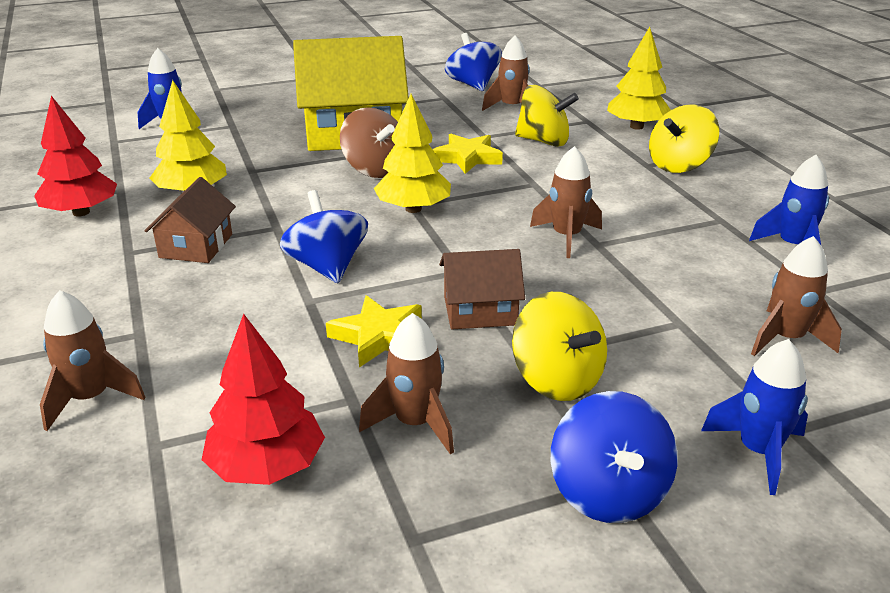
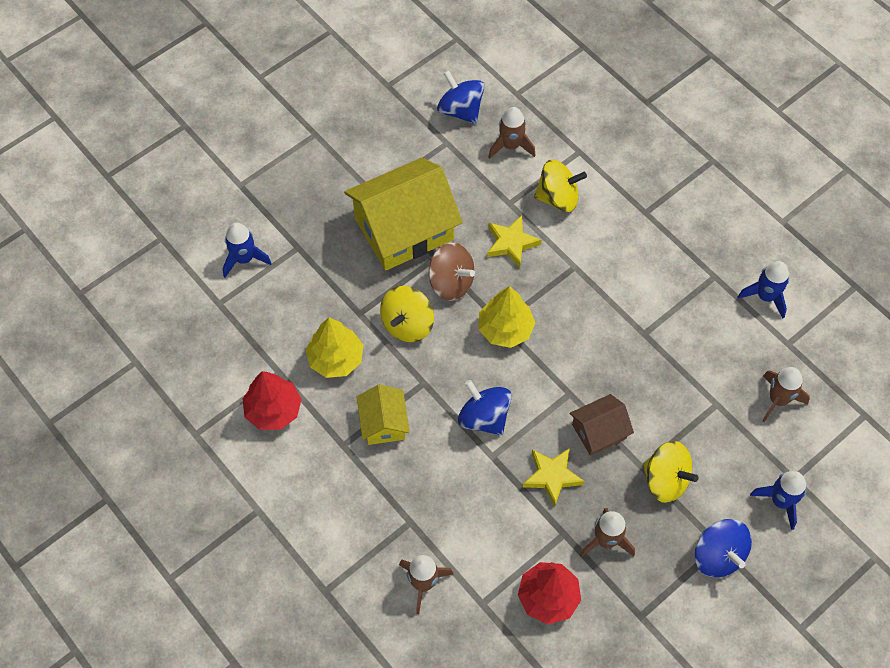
camera: 20 degrees left, 30 degrees up
(196, 246) = (383, 423): brown house -> yellow house
(566, 237) = (621, 332): brown rocket -> none
(636, 126) = (620, 150): yellow tree -> none
(679, 165) = (668, 206): yellow spinning top -> yellow spinning top (407, 324)

